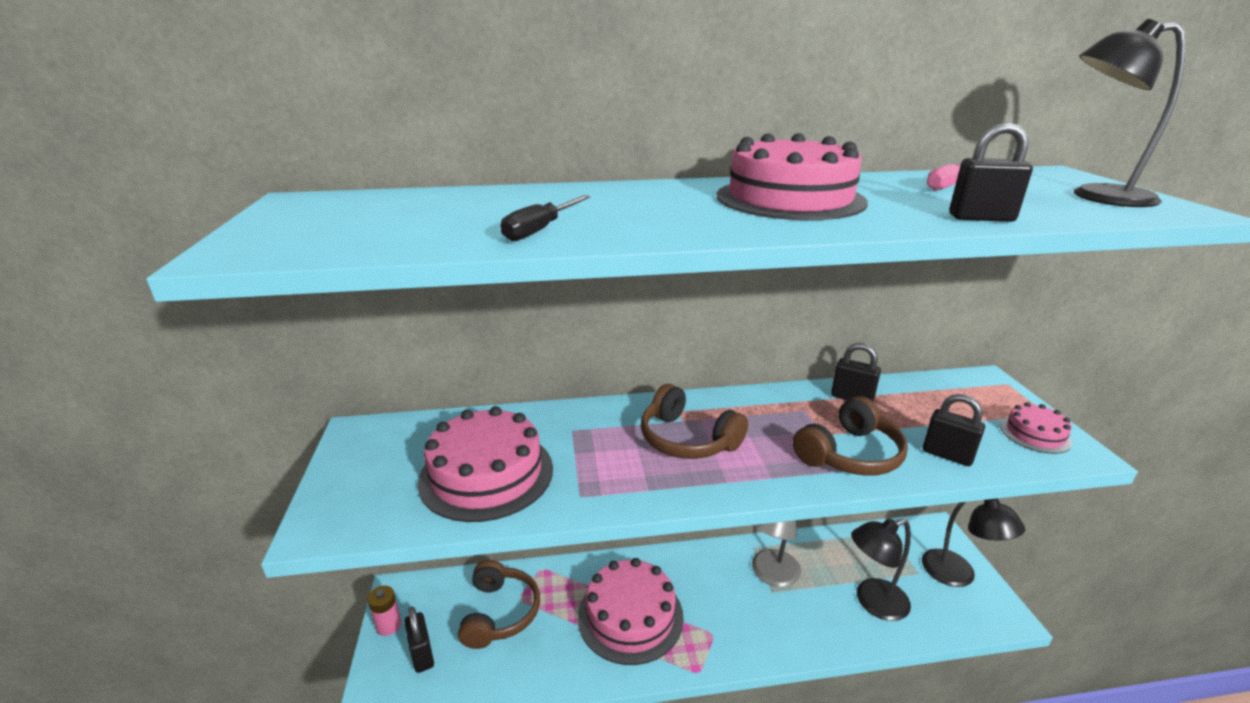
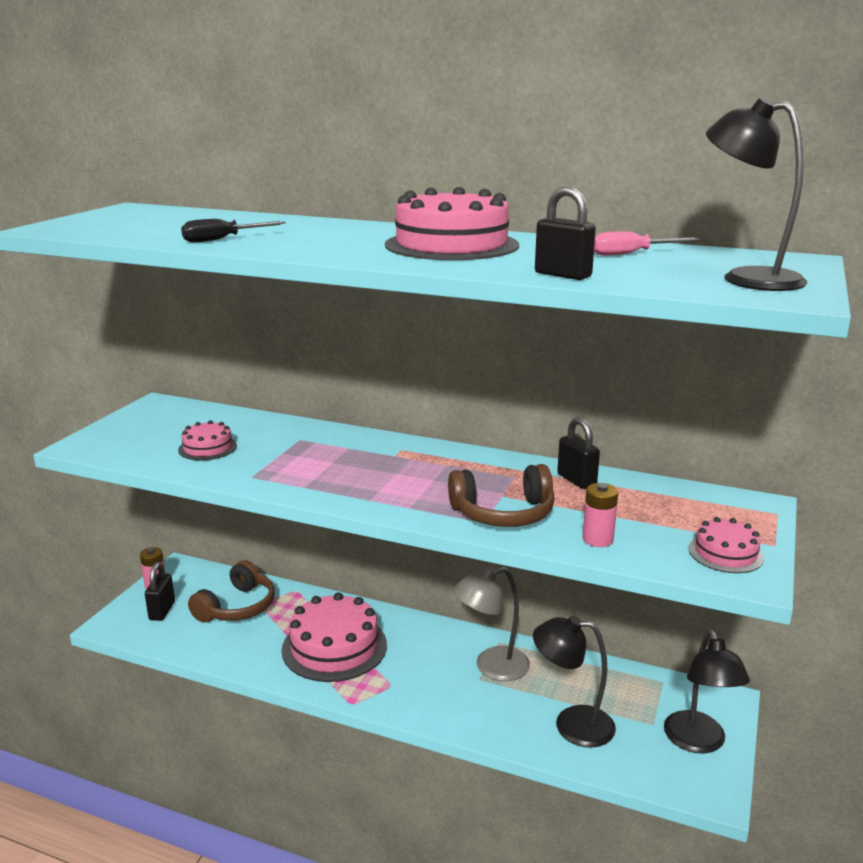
camera: 30 degrees right, 5 degrees down
(486, 474) = (207, 448): pink cake -> pink cake, size x0.51
(687, 439) = (379, 467): brown headphones -> none
(947, 455) = (597, 539): black padlock -> pink battery

